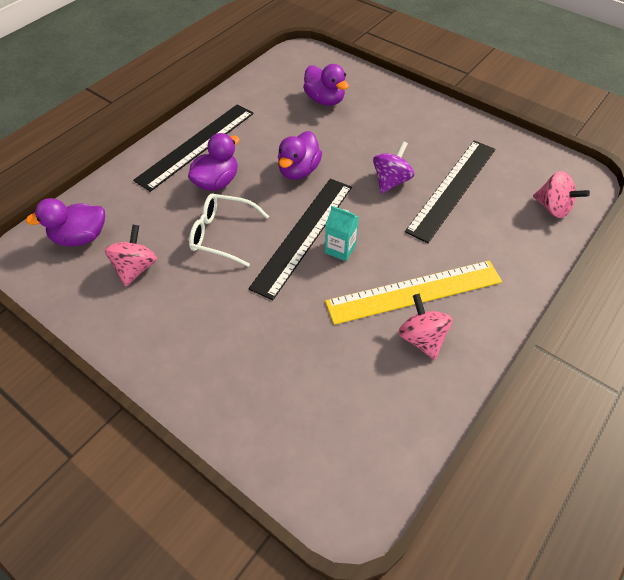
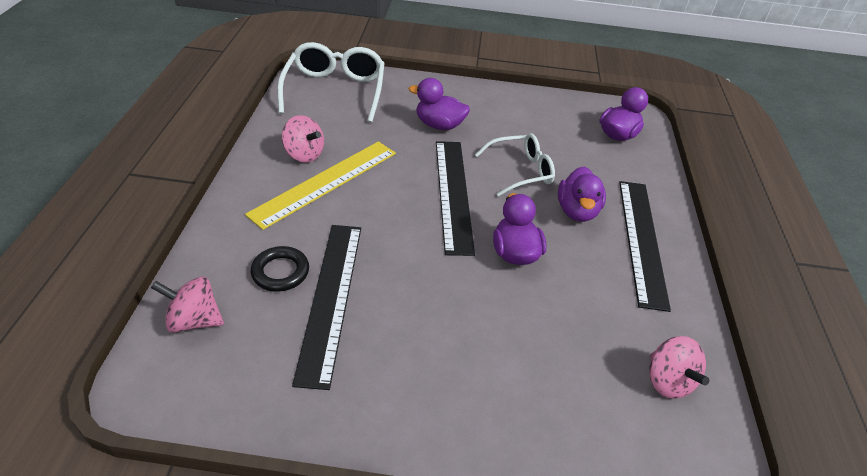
camera: 145 degrees right, 10 degrees down
(136, 268) = (553, 130): pink spinning top -> pink spinning top (667, 381)
(325, 100) = (581, 374): purple duck -> purple duck (439, 125)
(335, 447) = (335, 90): none -> white glasses
(340, 249) = (412, 193): turquoise carton -> none
(391, 181) = (407, 280): purple spinning top -> none
(483, 220) = (280, 272): none -> black ring

